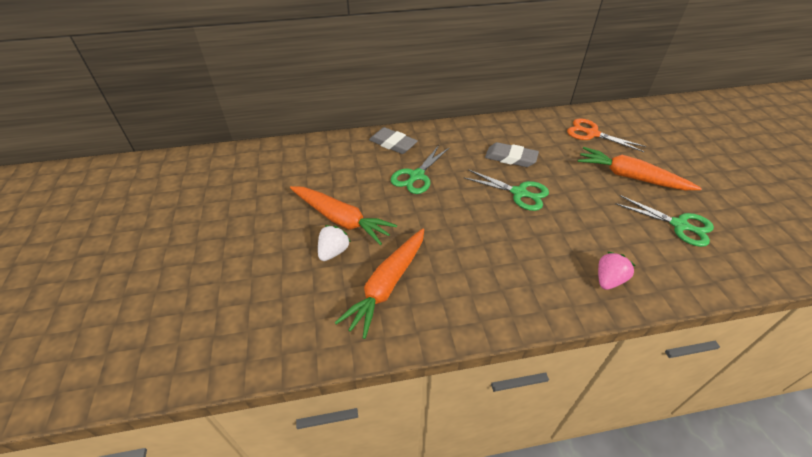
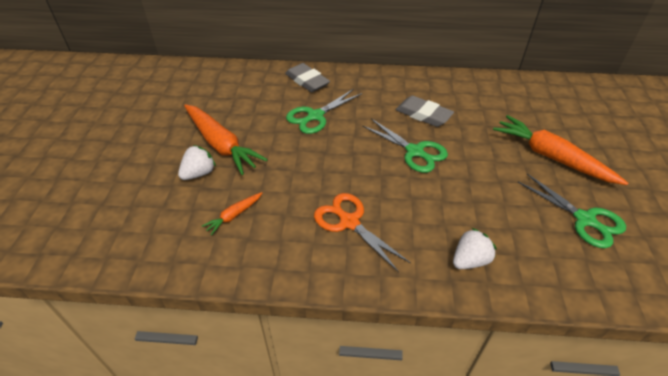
camera: 15 degrees right, 0 degrees up
(387, 285) = (234, 215): orange carrot -> orange carrot, size x0.47
(592, 134) = (529, 104): orange scissors -> orange scissors (349, 222)
(608, 280) = (470, 260): pink strawberry -> white strawberry

